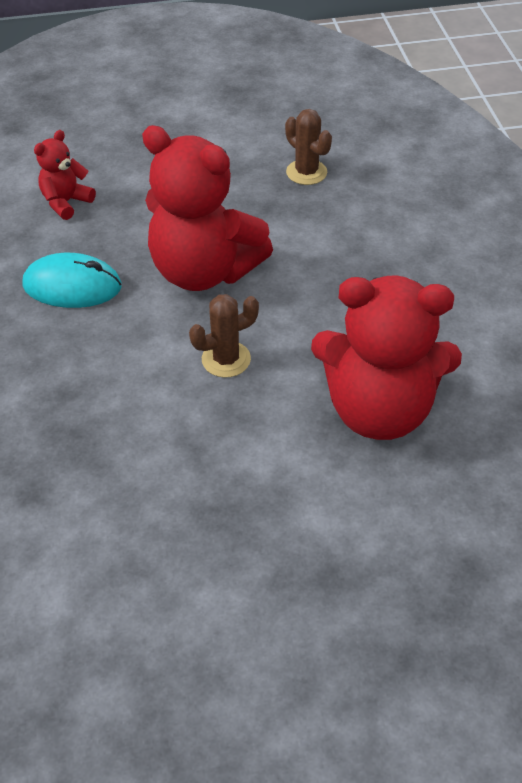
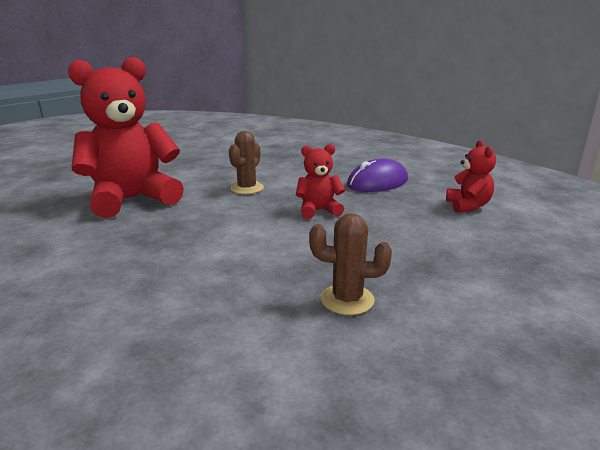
camera: 140 degrees right, 25 degrees down
(72, 286) = (377, 182): turquoise mouse -> purple mouse
(204, 271) = (318, 210): red teddy bear -> red teddy bear, size x0.47

